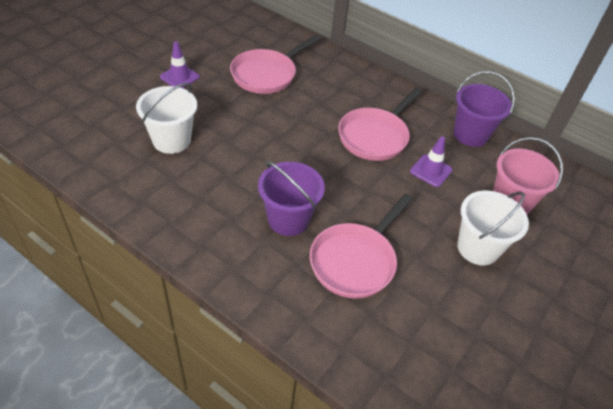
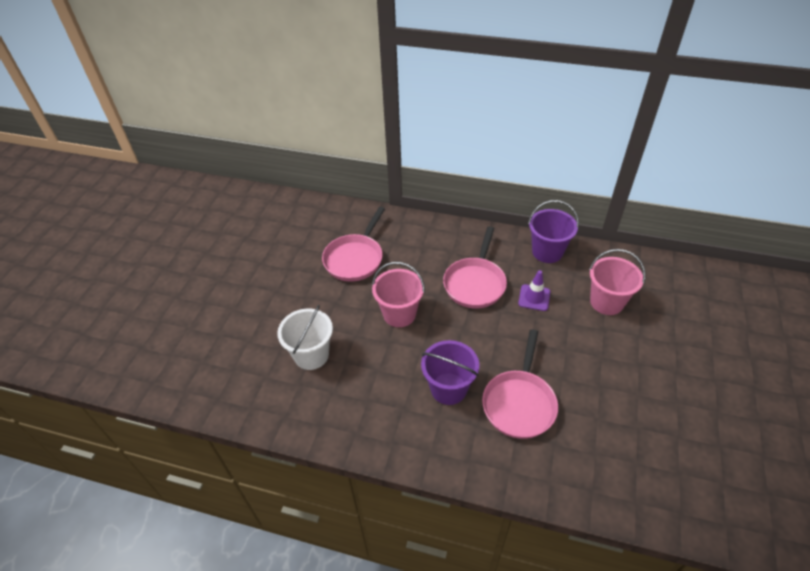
camera: 15 degrees left, 0 degrees up
(179, 77) = (282, 290): purple traffic cone -> none
(280, 136) = (399, 314): none -> pink bucket
(478, 248) = (602, 352): white bucket -> none

